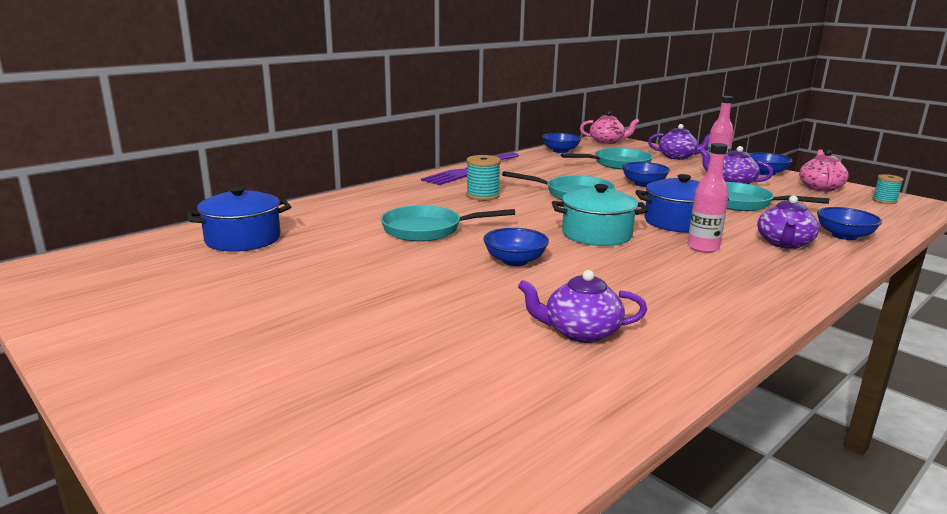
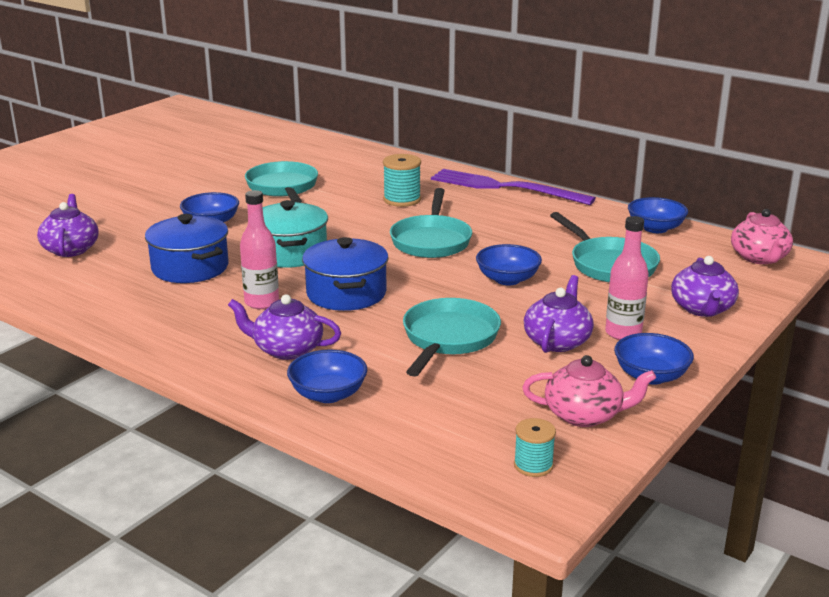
camera: 80 degrees right, 5 degrees up
(243, 239) = (244, 138): blue pot -> blue pot (190, 268)

